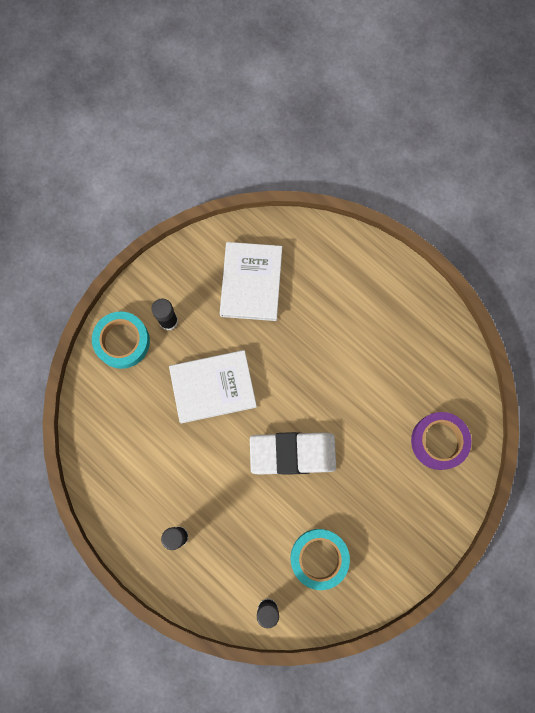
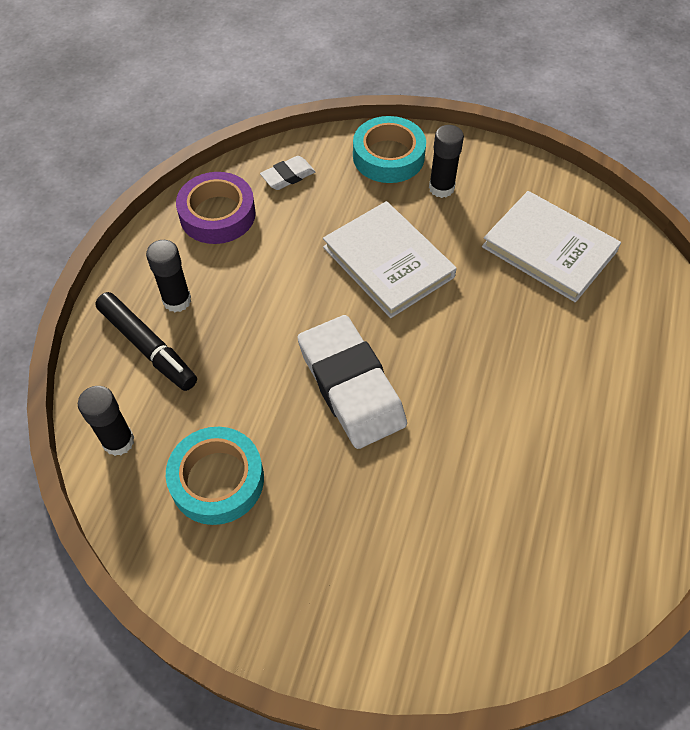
camera: 65 degrees right, 20 degrees down
(105, 418) = (288, 176): none -> white eraser
(207, 568) = (148, 347): none -> black marker
(251, 282) = (549, 249): white book -> white book turned 60 degrees clockwise
(439, 441) = (482, 583): purple tape -> purple tape (217, 214)

